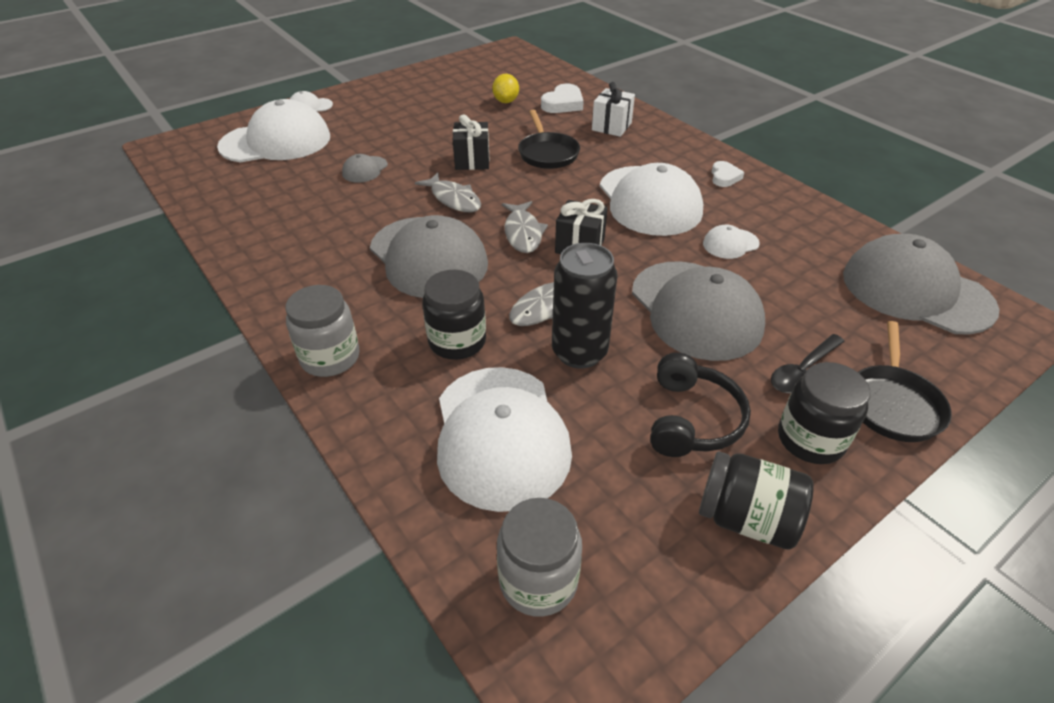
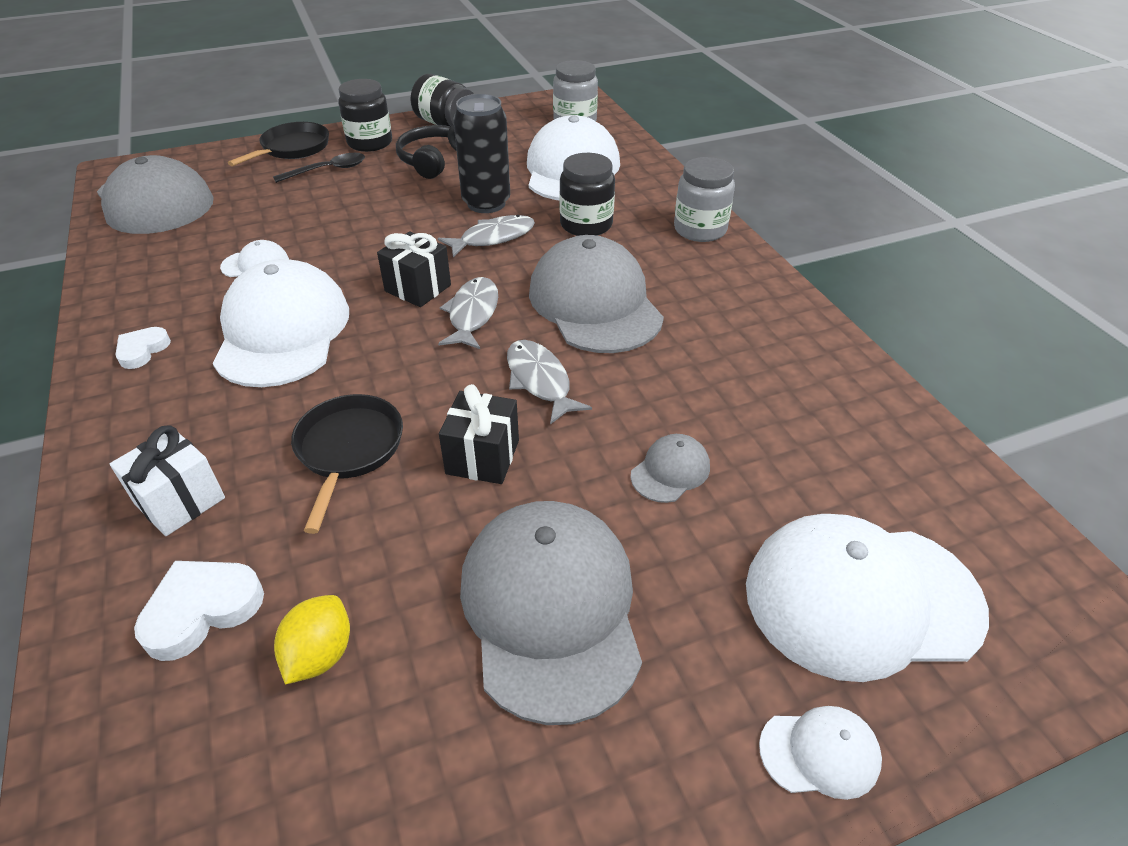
camera: 165 degrees left, 0 degrees up
(696, 310) = (361, 216): grey cap -> grey cap (551, 608)

